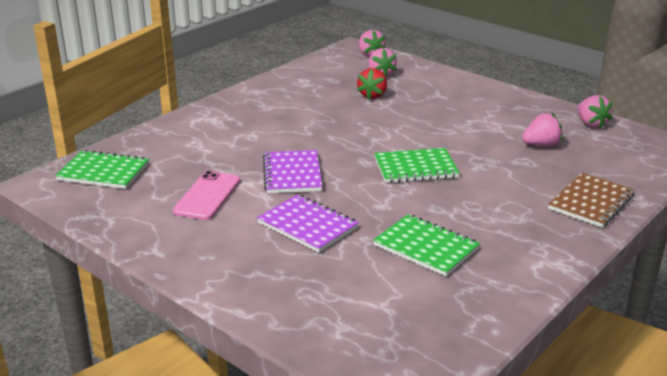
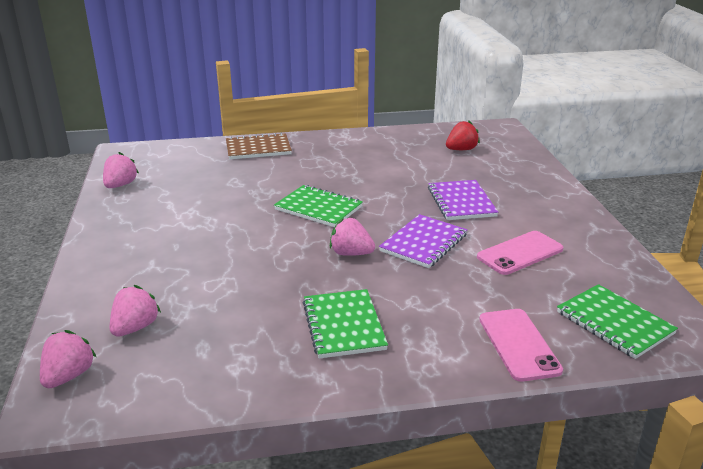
camera: 140 degrees left, 0 degrees up
(162, 138) = (518, 344): none -> pink phone
(372, 95) = (209, 297): red strawberry -> red strawberry (461, 150)
(426, 247) = (402, 165): green notebook -> green notebook (344, 325)
(541, 145) = (195, 186): pink strawberry -> pink strawberry (351, 253)

